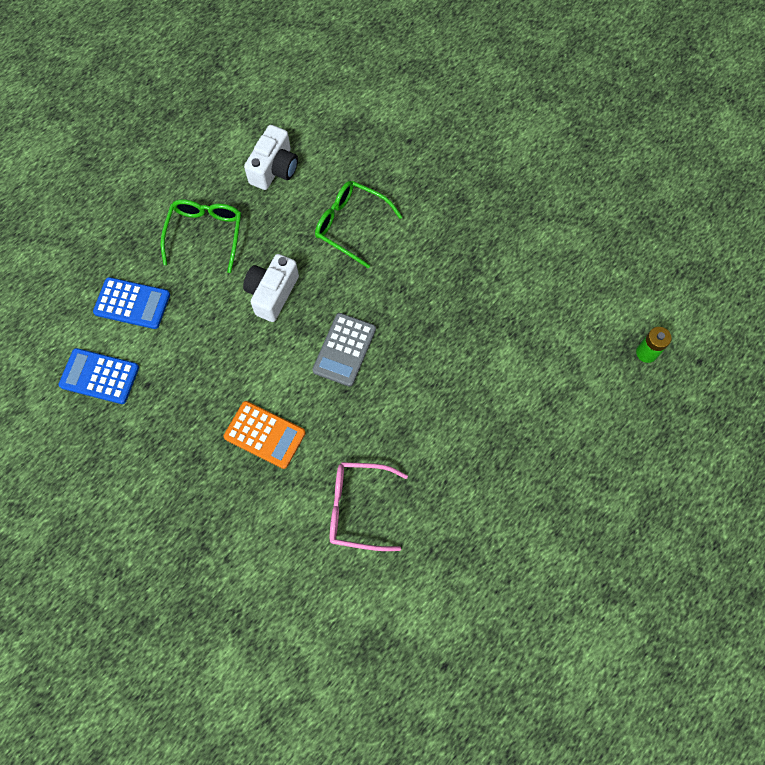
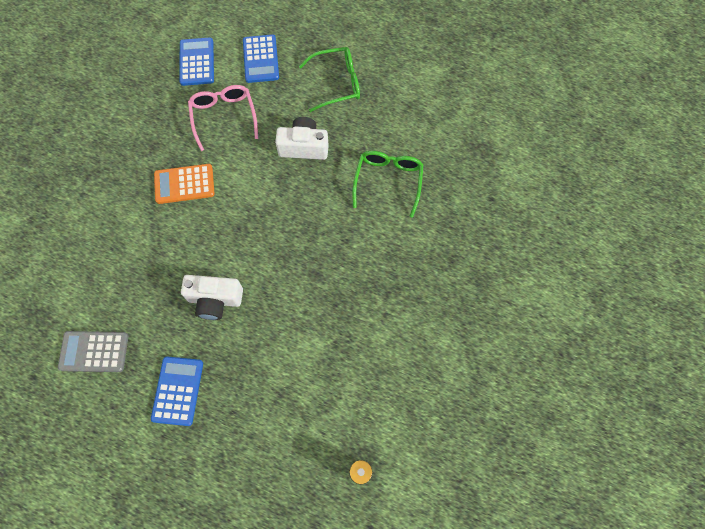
camera: 70 degrees right, 0 degrees up
(264, 435) = (184, 184): orange calculator -> orange calculator turned 75 degrees clockwise
(274, 169) = (416, 108): white camera -> white camera (215, 300)
(344, 350) = (274, 215): grey calculator -> grey calculator (94, 351)
(358, 508) = (144, 271): pink glasses -> pink glasses (224, 117)
(512, 505) = (178, 391): none -> blue calculator

